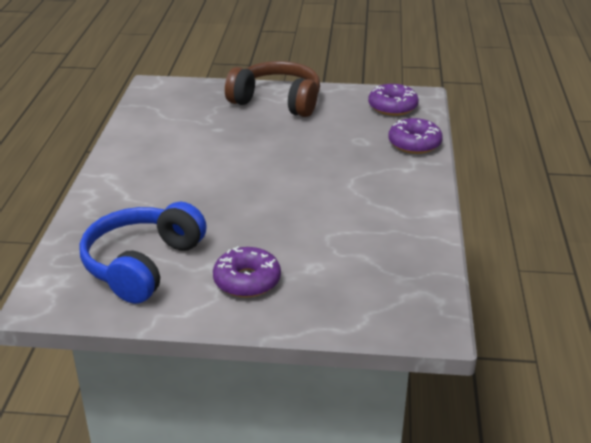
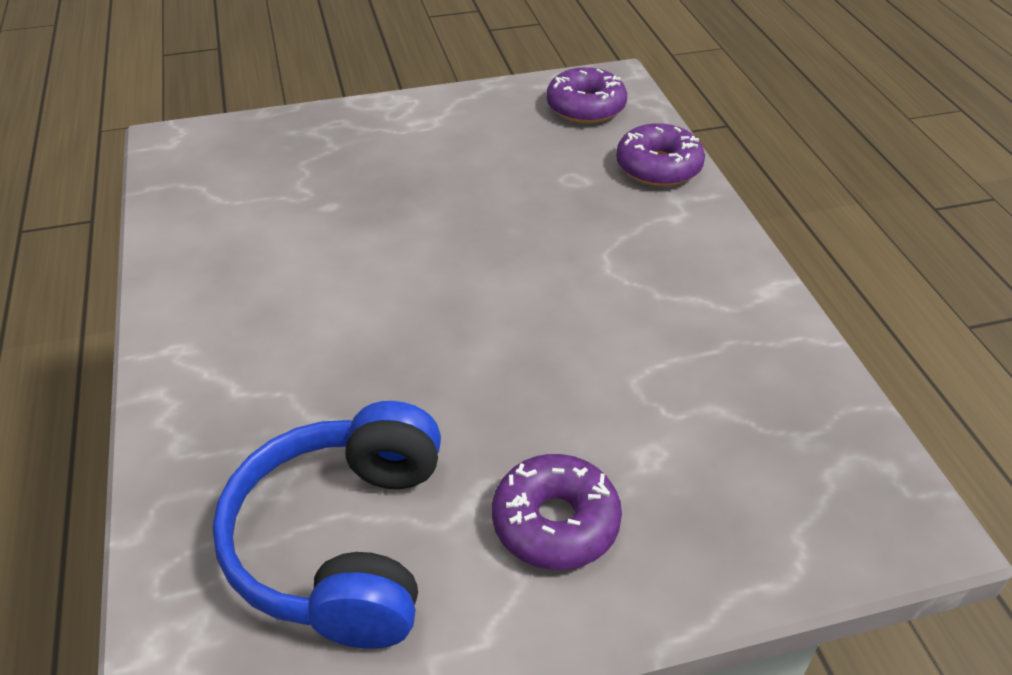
camera: 20 degrees left, 10 degrees up
(277, 101) = (400, 132): brown headphones -> none

